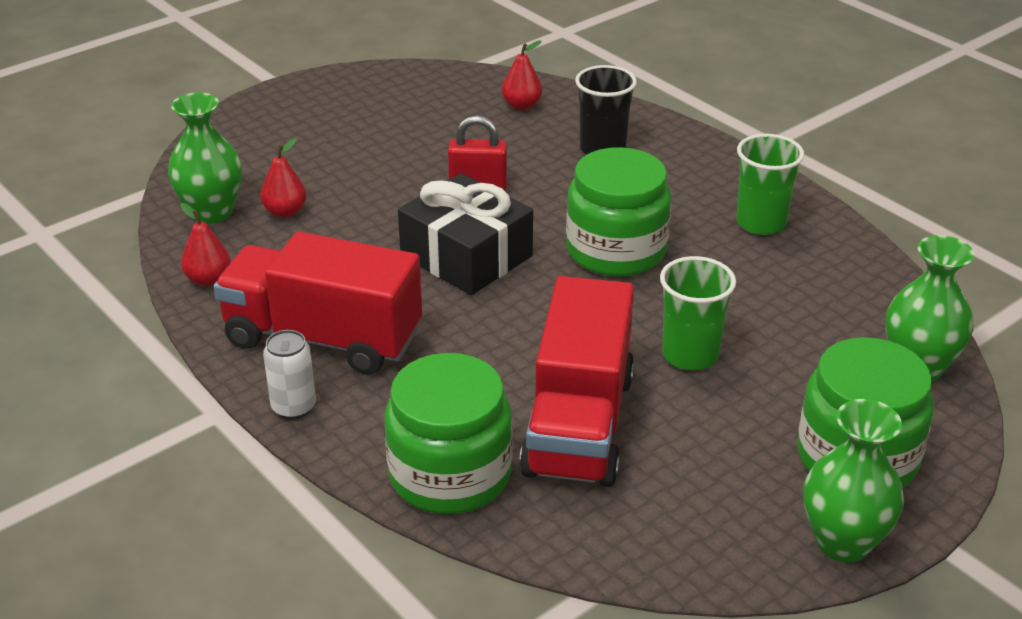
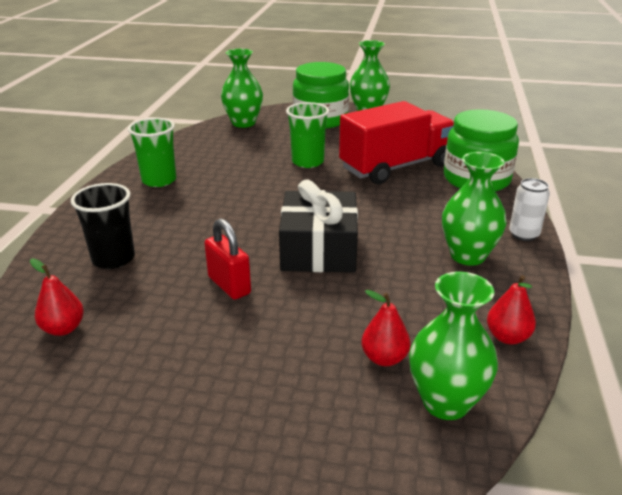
camera: 130 degrees left, 5 degrees down
(323, 338) = (467, 256): red truck -> green vase
(616, 250) = (244, 207): green jar -> none

